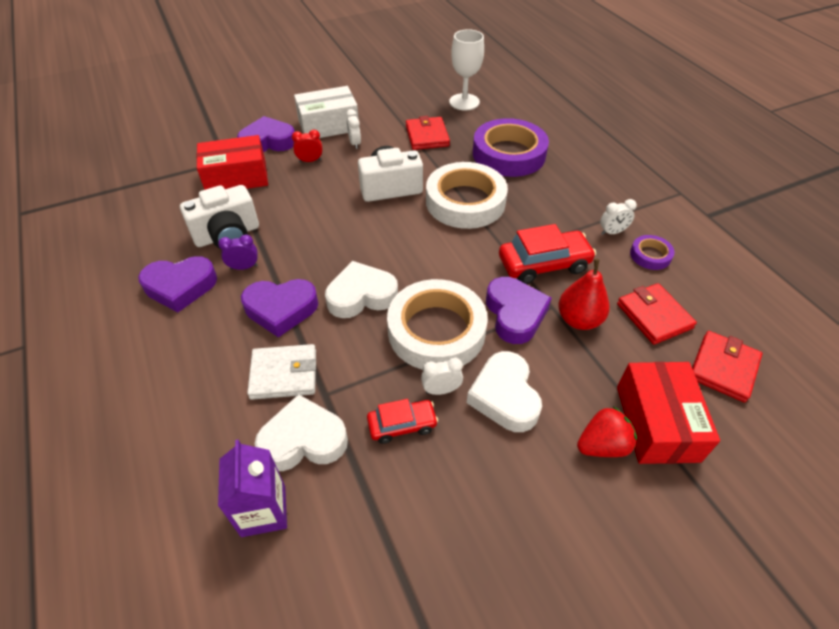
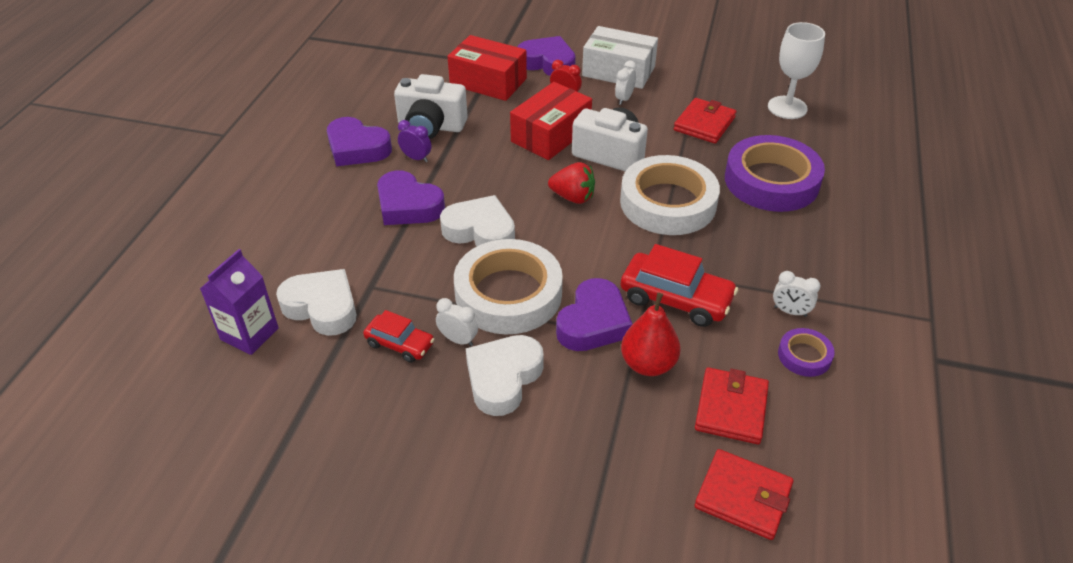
camera: 40 degrees right, 5 degrees down
(284, 374) = (359, 254): white wallet -> none
(602, 445) = (538, 470): red strawberry -> red strawberry (573, 197)
(656, 423) = (610, 490): red box -> red box (550, 135)
(723, 368) = (743, 497): red wallet -> red wallet turned 45 degrees clockwise

